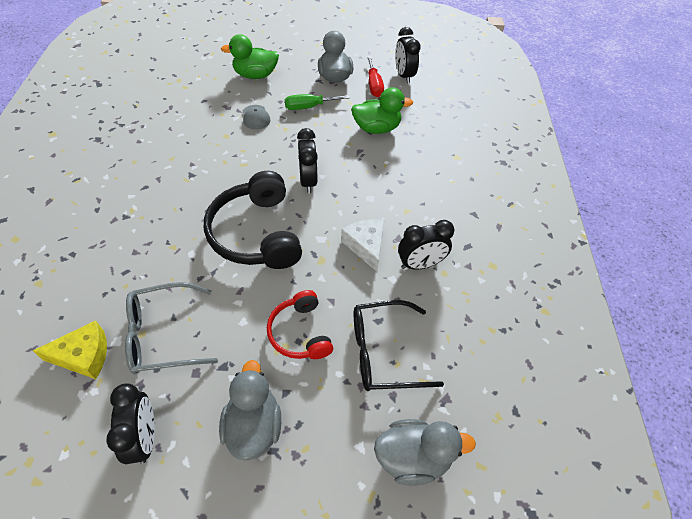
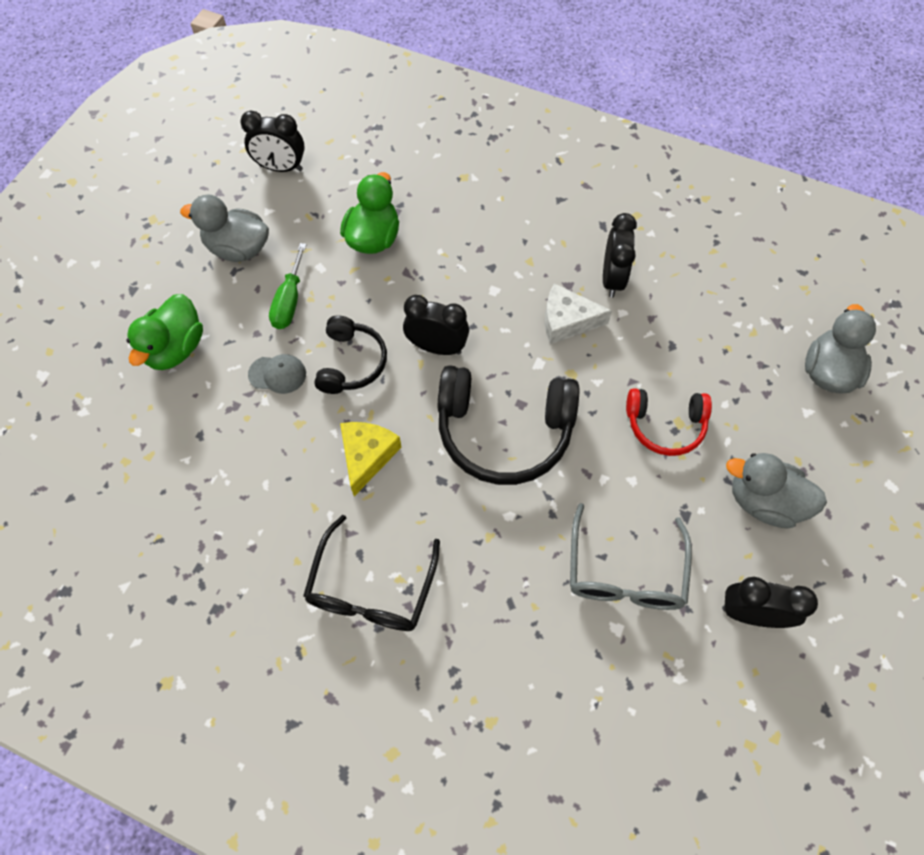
camera: 65 degrees left, 10 degrees up
(84, 356) = (627, 670): yellow cheese -> yellow cheese (367, 456)
(278, 145) = (351, 363): none -> black headphones
(374, 85) = (283, 209): red screwdriver -> none
(383, 352) = (712, 355): black glasses -> black glasses (371, 588)

